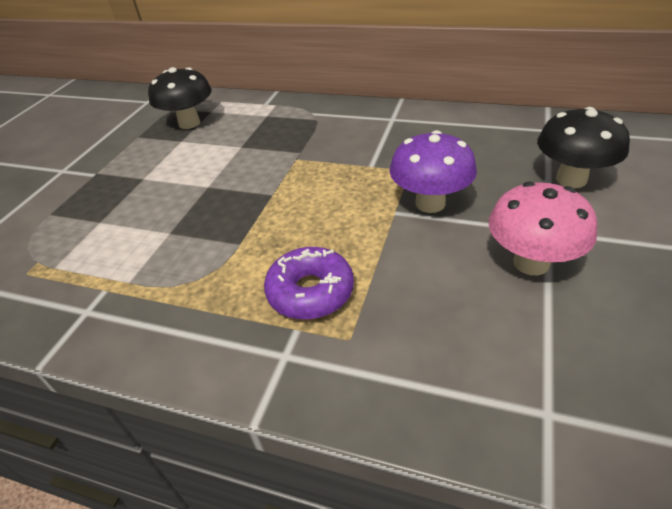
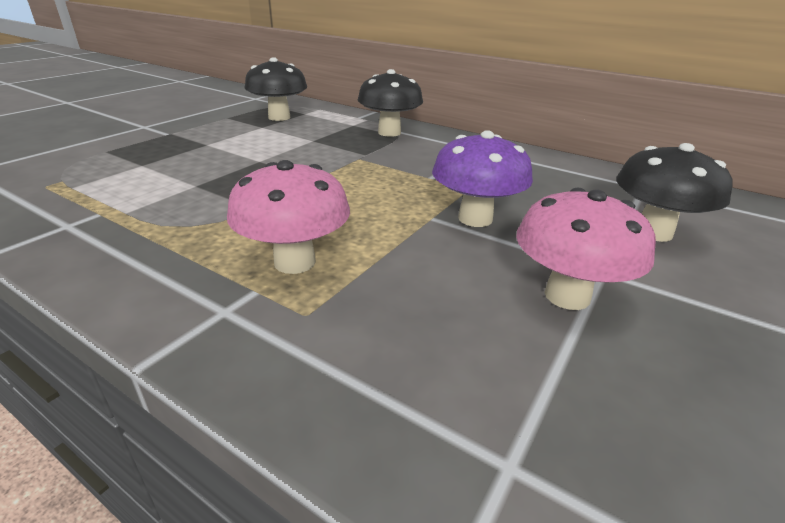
camera: 10 degrees right, 10 degrees down
(306, 117) = (389, 132): none -> black mushroom
(310, 292) = (294, 262): purple donut -> pink mushroom

